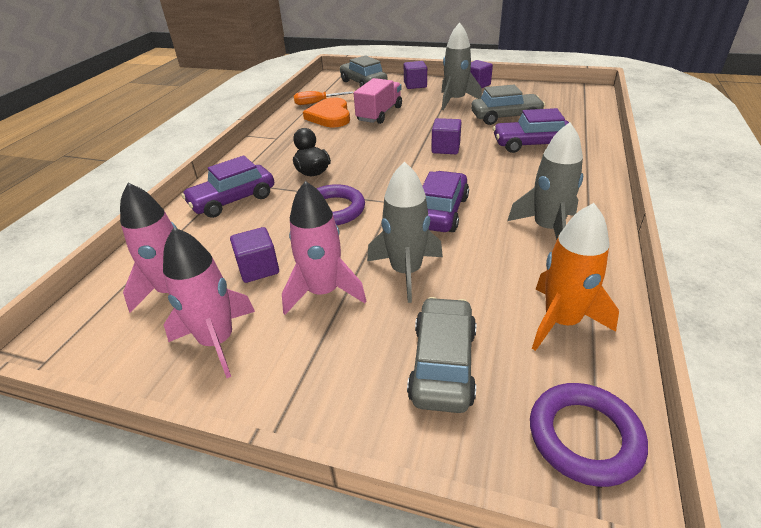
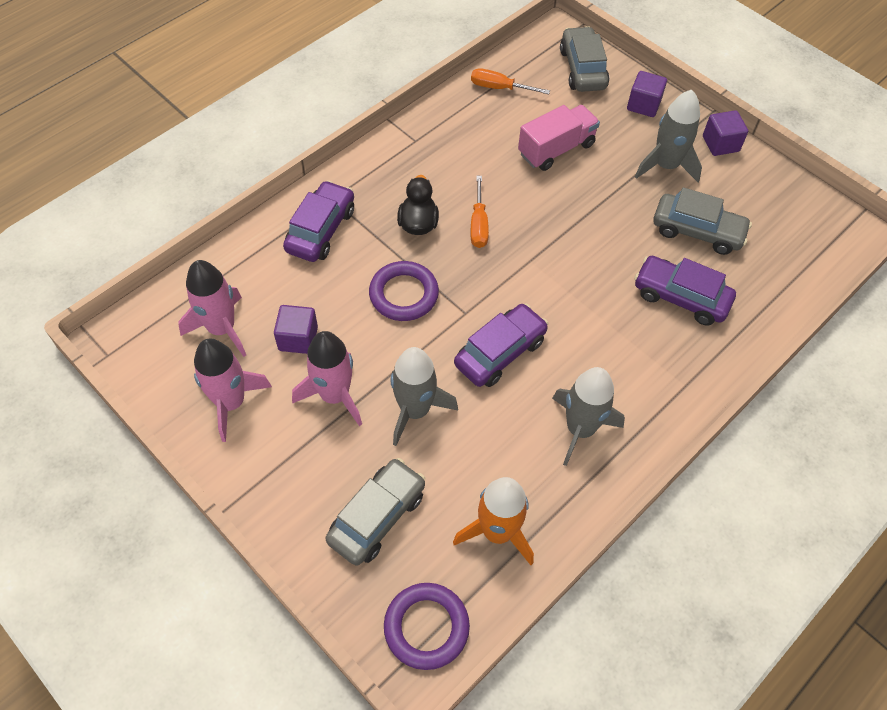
camera: 25 degrees right, 20 degrees up
(233, 200) = (321, 230): purple car -> purple car turned 120 degrees clockwise
(330, 116) = (498, 125): orange heart -> none
(359, 158) = (478, 225): none -> orange screwdriver
(445, 148) = (581, 254): purple cube -> none

